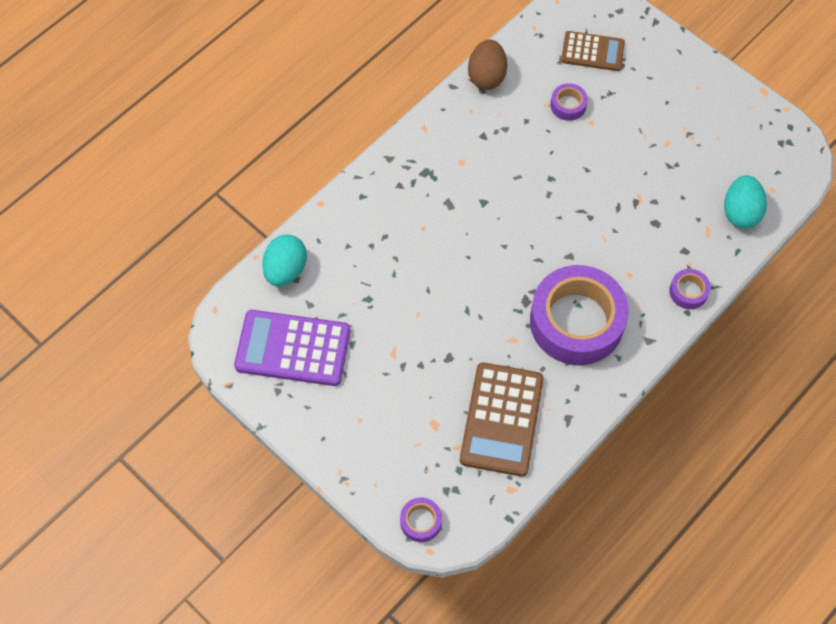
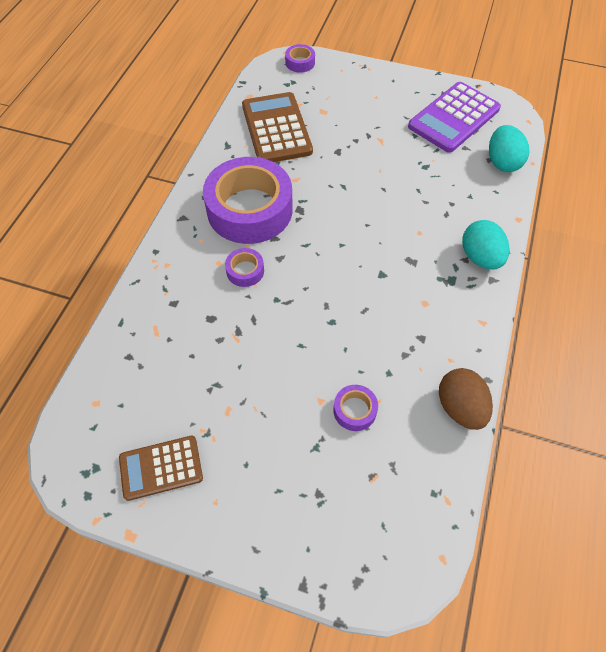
camera: 155 degrees right, 5 degrees down
(293, 348) = (454, 118): purple calculator -> purple calculator turned 150 degrees clockwise
(592, 52) = (361, 496): brown calculator -> brown calculator (161, 468)
(688, 291) = (159, 268): purple tape -> purple tape (245, 271)
(740, 212) = (126, 363): turquoise egg -> turquoise egg (480, 257)

